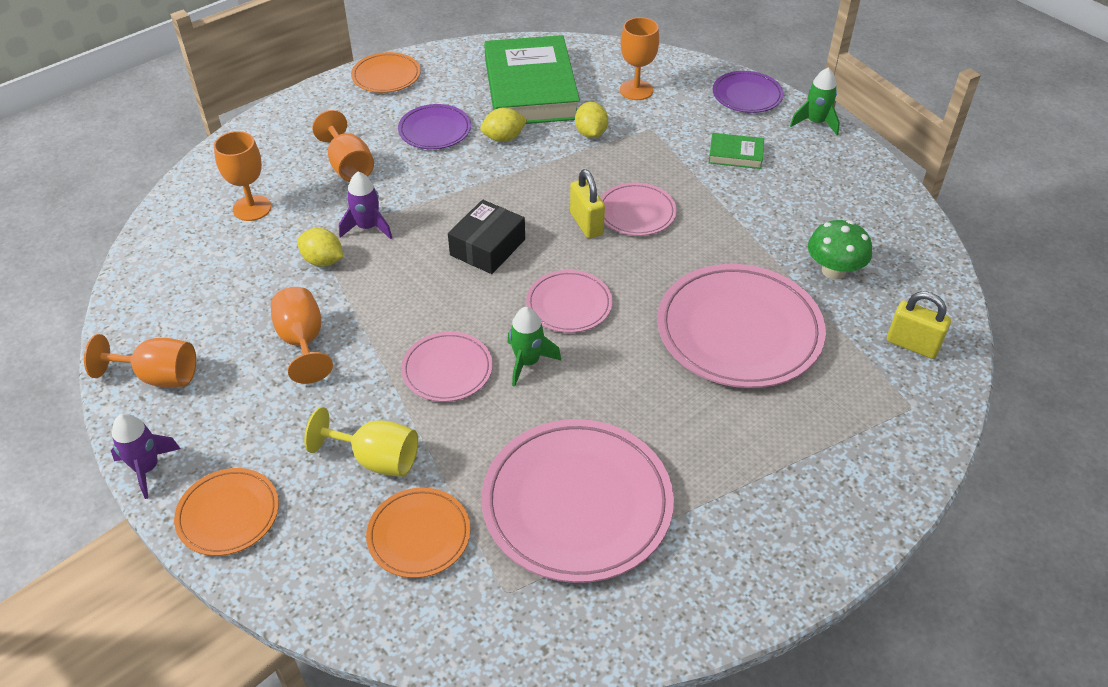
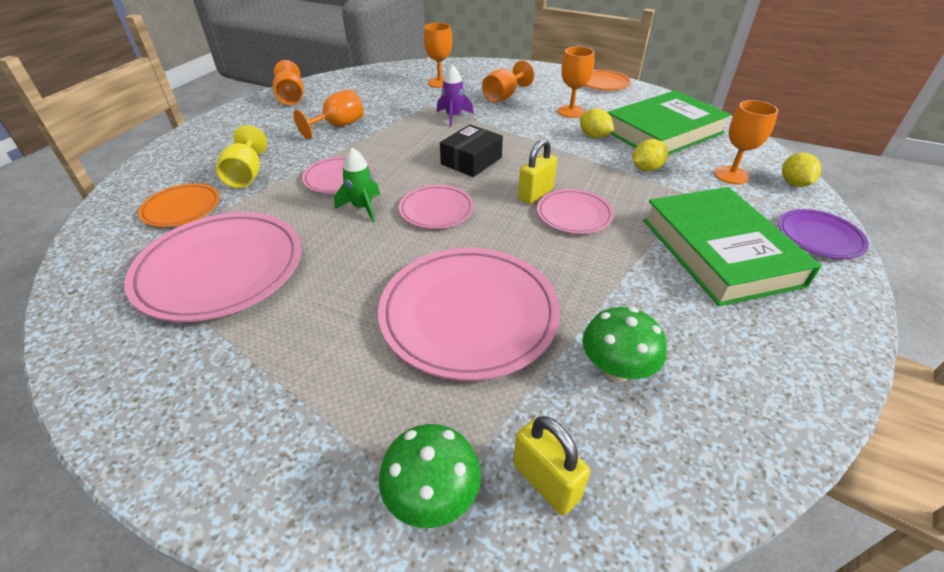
camera: 65 degrees right, 5 degrees down
(147, 468) = (223, 114): purple rocket -> none
(228, 514) = (192, 143): orange plate -> none
(323, 261) = (412, 112): yellow lemon -> yellow lemon (794, 183)
(435, 130) = (571, 111): purple plate -> orange goblet
(487, 247) = (471, 161): black box -> black box turned 60 degrees counterclockwise
(735, 154) = (719, 251): green book -> green book, size x2.35
(815, 122) = (848, 296): green rocket -> none
(905, 405) = (432, 496): none -> green mushroom
(912, 345) = (545, 482): yellow padlock -> yellow padlock turned 45 degrees counterclockwise

